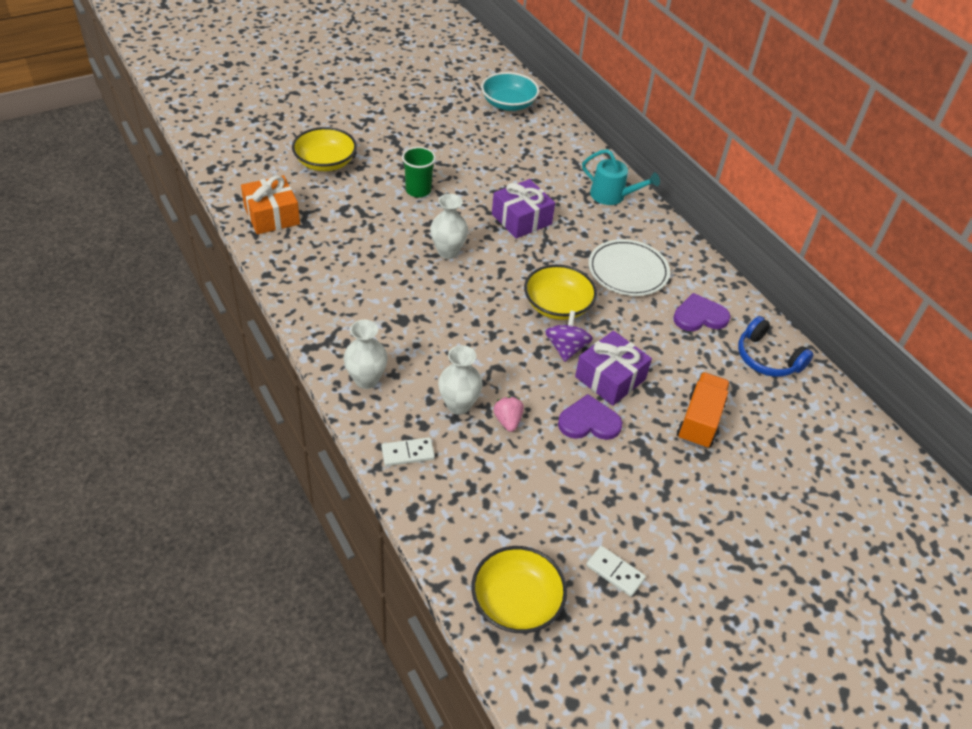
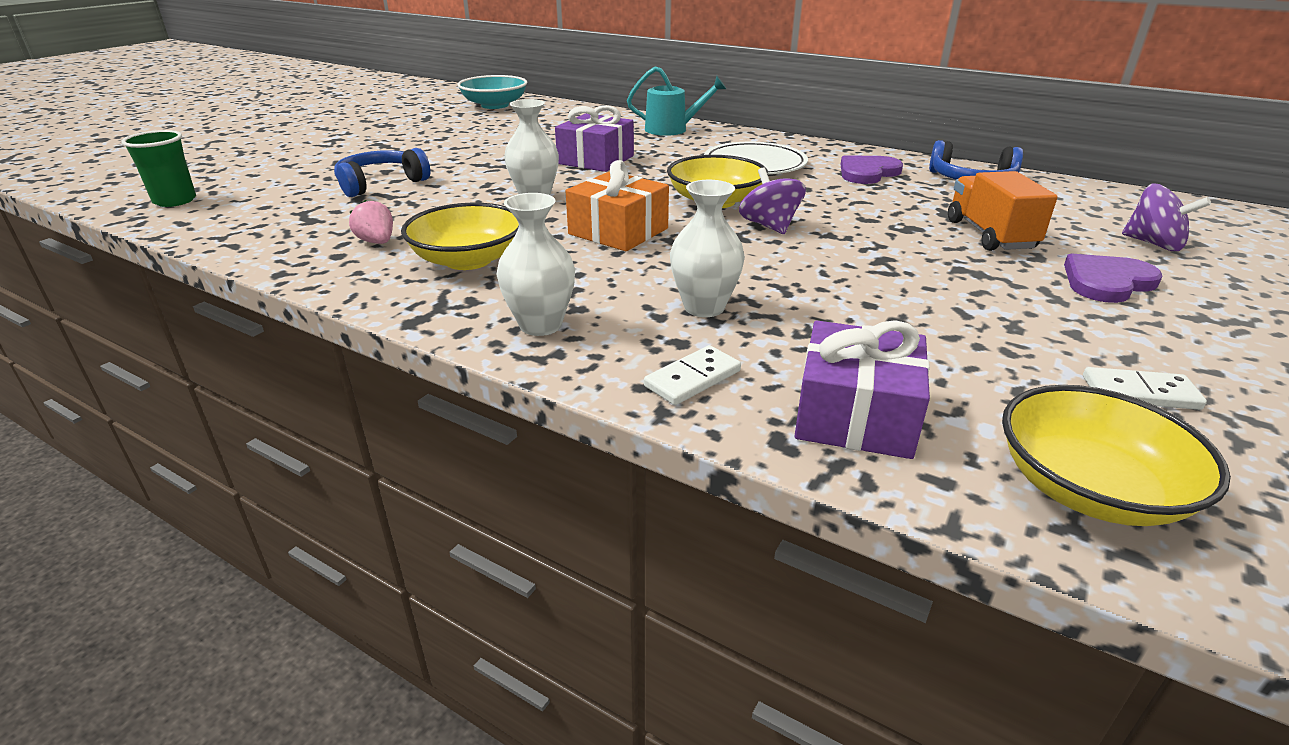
camera: 25 degrees left, 15 degrees down
(272, 215) = (250, 225): orange gift -> orange gift (618, 231)
(325, 162) = (301, 174): yellow bowl -> yellow bowl (468, 260)
(366, 195) = (381, 184): none -> blue headphones
(418, 190) = (448, 167): green cup -> green cup (175, 201)
(508, 421) = (787, 301): pink strawberry -> pink strawberry (377, 242)
(589, 422) = (881, 271): purple heart -> purple heart (1107, 282)
(610, 378) = (850, 233): purple gift -> purple gift (855, 415)
(800, 481) = (1153, 244): none -> purple spinning top

